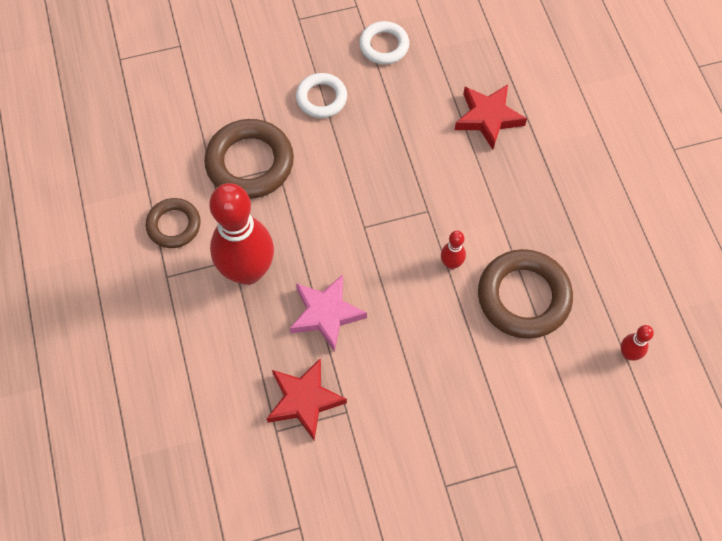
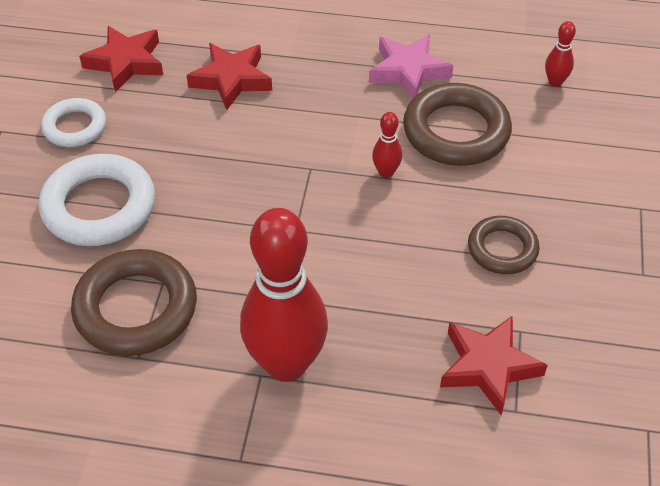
camera: 65 degrees left, 15 degrees down
(174, 225) = (170, 424): brown ring -> brown ring (502, 249)
(321, 98) = (99, 206): white ring -> white ring, size x1.67
(326, 314) = (387, 305): pink star -> pink star (408, 71)
(464, 42) = (126, 62): none -> red star

